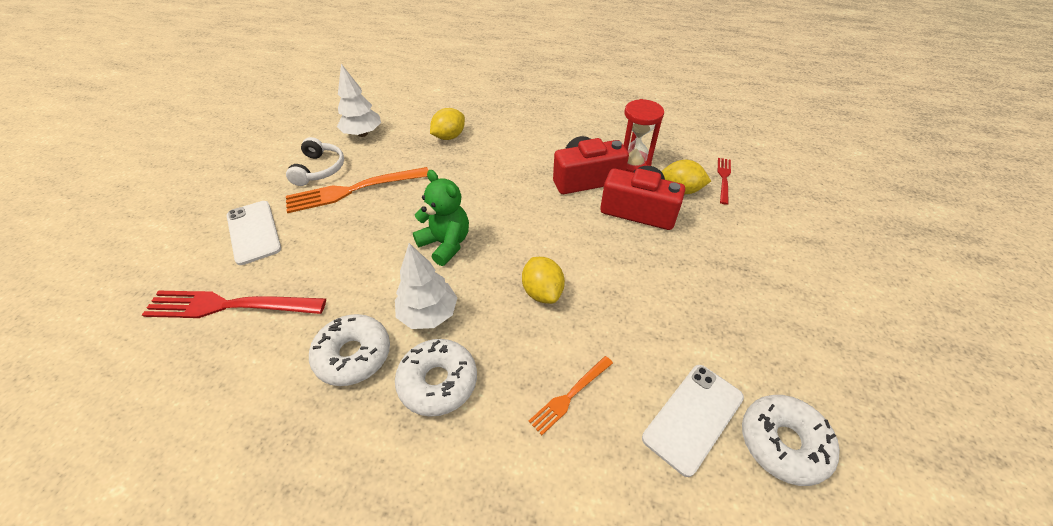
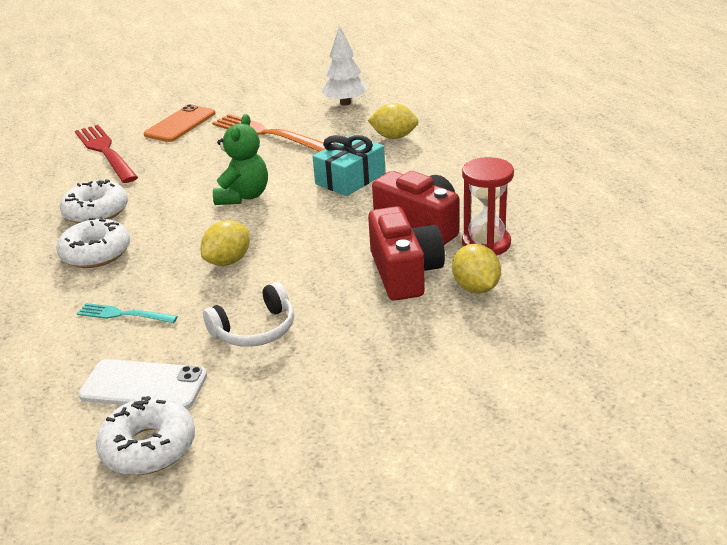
camera: 60 degrees right, 15 degrees down
(253, 232) = (180, 124): white phone -> orange phone
(320, 169) = (276, 110): white headphones -> white headphones (255, 330)
(428, 314) = (158, 222): white tree -> none
(485, 180) = (350, 179): none -> turquoise gift
(569, 396) = (122, 314): orange fork -> turquoise fork
(723, 178) = (542, 311): red fork -> none

